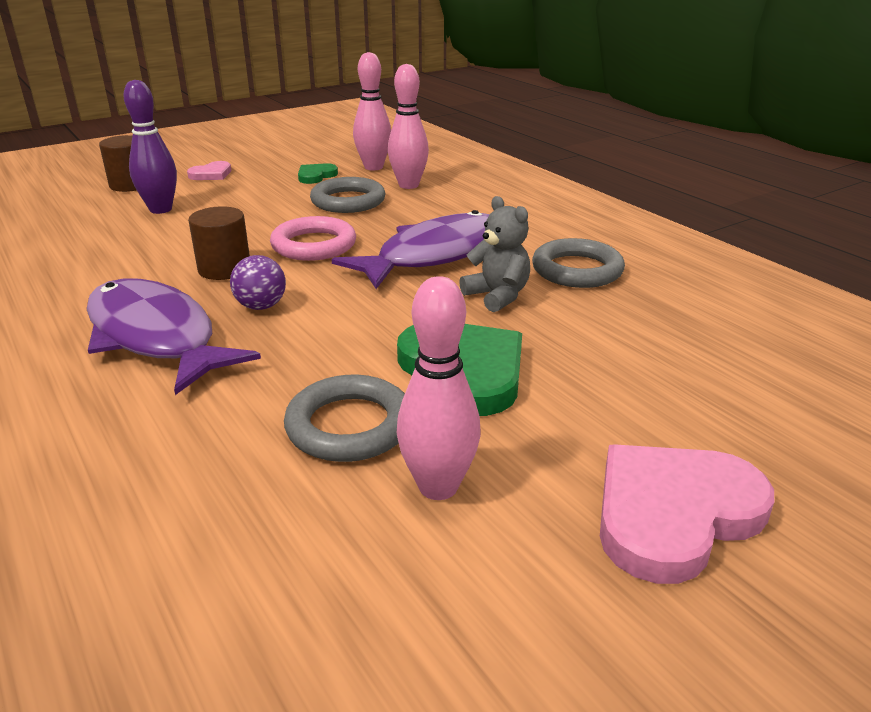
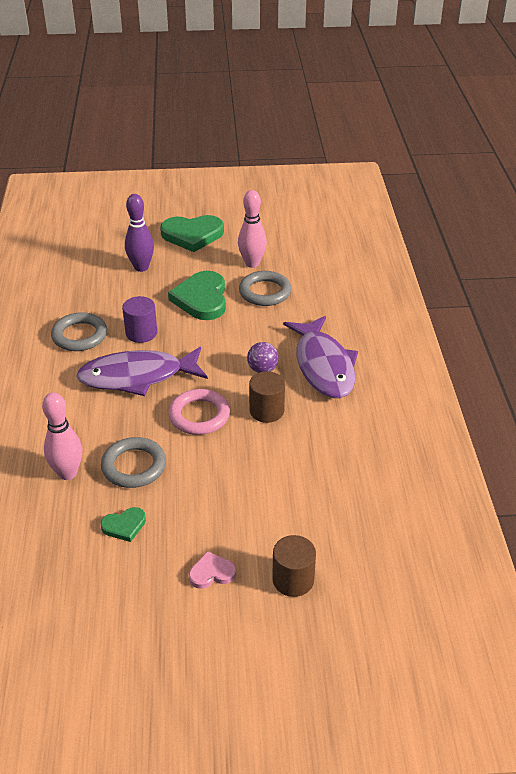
camera: 150 degrees left, 10 degrees up
(160, 209) = (281, 513): purple bowling pin -> purple bowling pin (141, 267)
(373, 167) = (63, 522): pink bowling pin -> none
(497, 296) = (141, 333): grey teddy bear -> purple cylinder
(673, 514) = (192, 235): pink heart -> green heart

